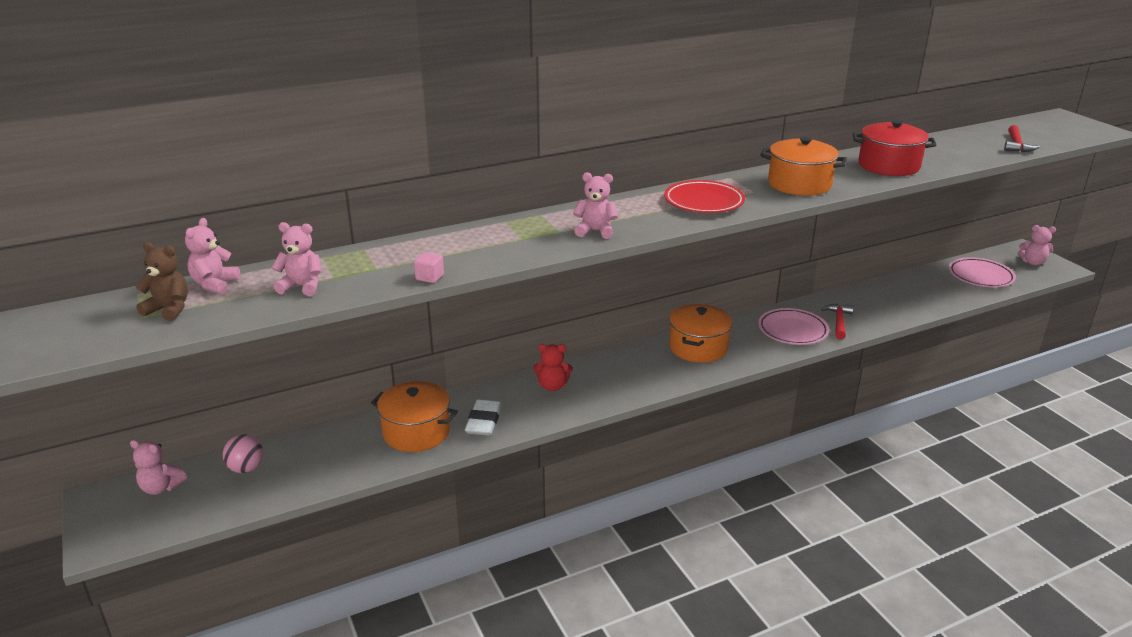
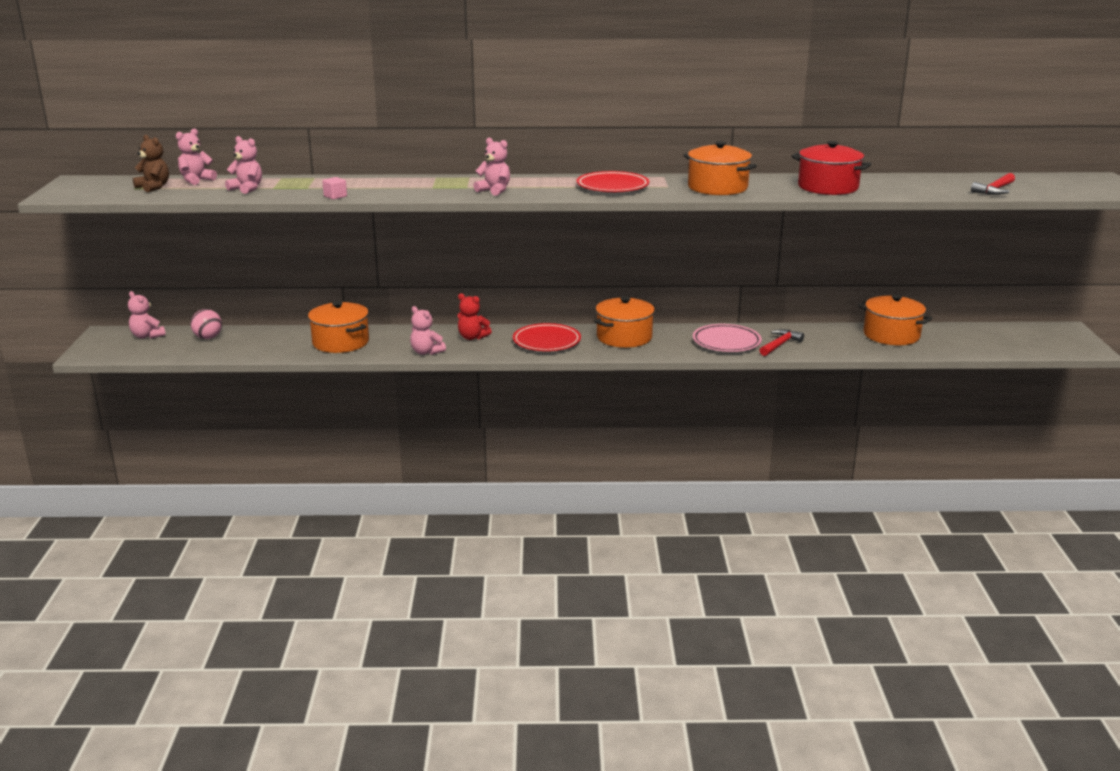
camera: 25 degrees right, 5 degrees down
(484, 421) = (395, 346): white eraser -> none
(632, 373) = (546, 342): none -> red plate
(911, 288) = (891, 335): none -> orange pot
(980, 276) = (981, 340): pink plate -> none
(1032, 262) = (1060, 340): pink teddy bear -> pink teddy bear (426, 352)

